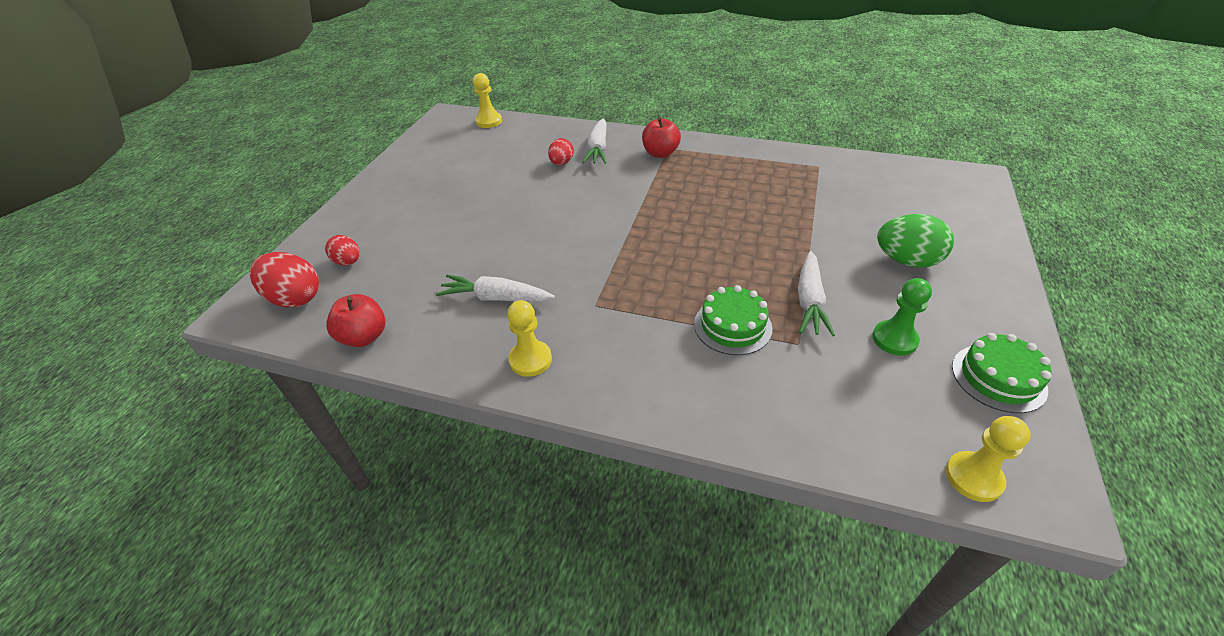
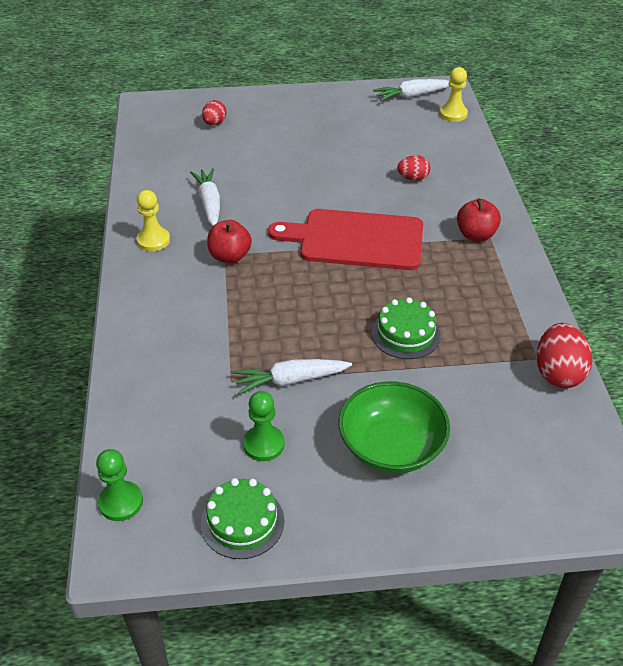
camera: 65 degrees right, 0 degrees up
(295, 298) = (168, 118): red egg -> red egg (558, 373)
(364, 337) = (145, 161): red apple -> red apple (230, 256)
(598, 149) = (454, 192): white carrot -> white carrot (412, 96)
(626, 214) = (356, 239): none -> red cutting board
(732, 326) = (235, 337): green cake -> green cake (405, 334)
(906, 261) = (391, 447): green egg -> green bowl
(973, 477) = (121, 502): yellow pawn -> green pawn

